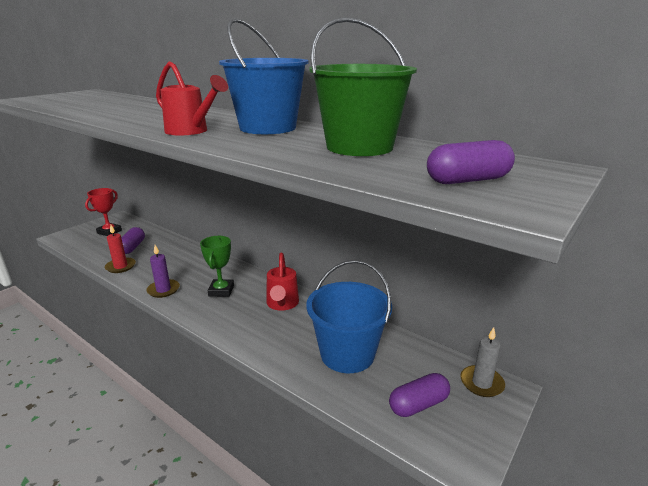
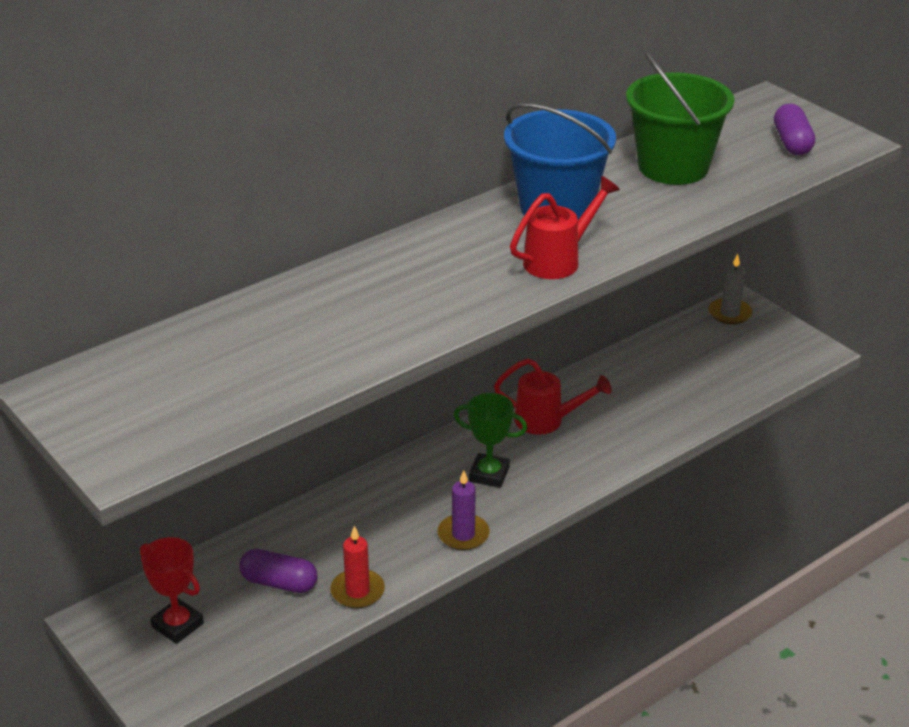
camera: 75 degrees left, 10 degrees up
(347, 354) = (665, 385): blue bucket -> none
(418, 404) = (750, 358): purple capsule -> none

